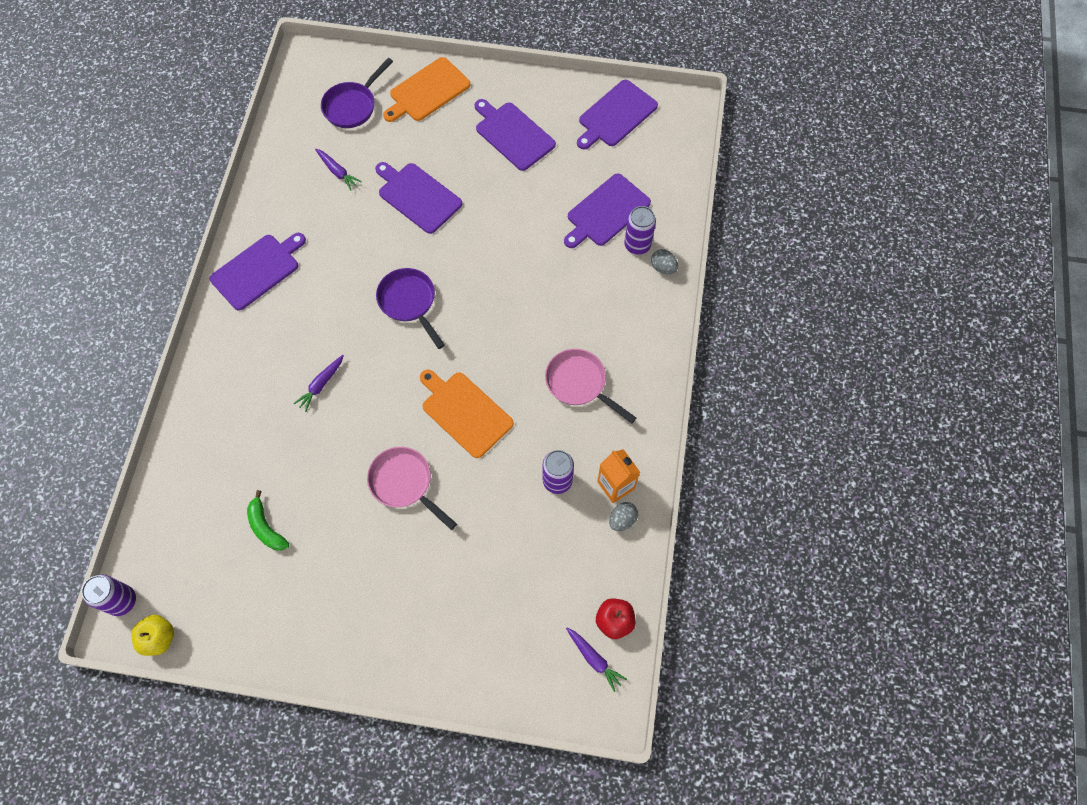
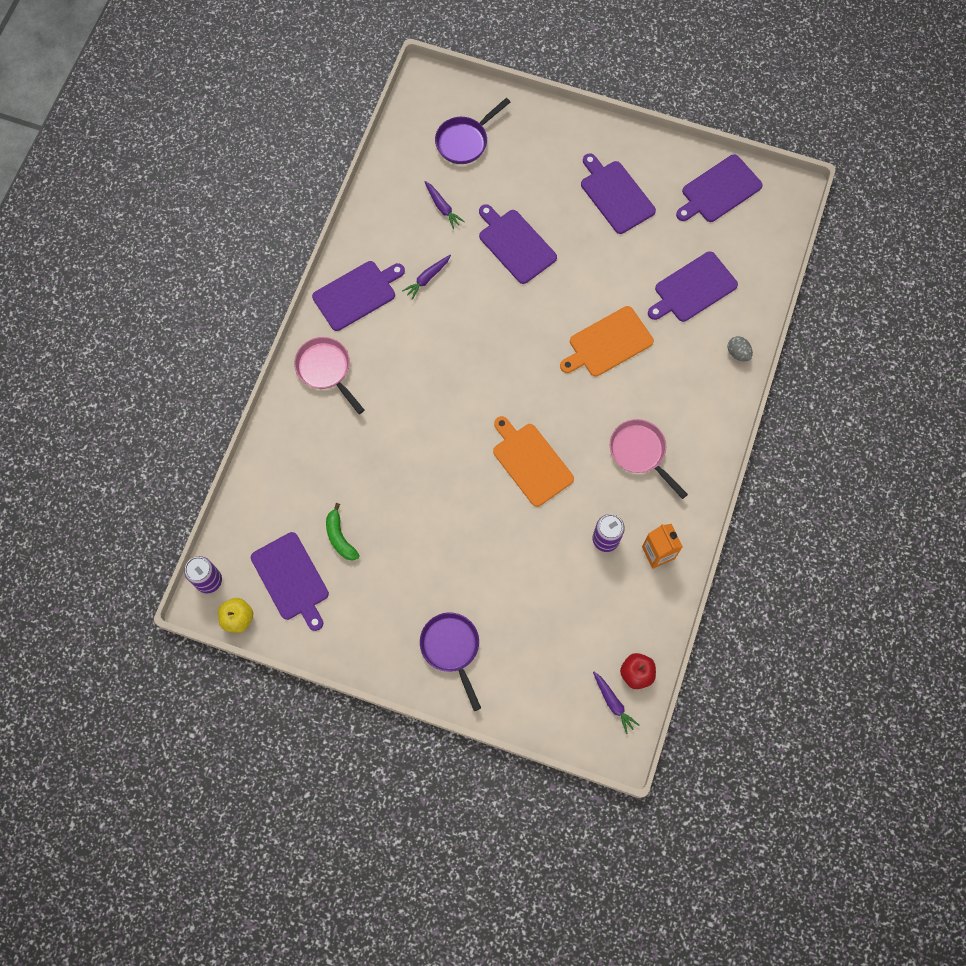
camera: 10 degrees right, 5 degrees up
(216, 583) = (291, 579): none -> purple cutting board
(321, 385) = (403, 414): purple carrot -> purple carrot (427, 278)
(404, 484) = (467, 519): pink pan -> pink pan (326, 370)
(409, 302) = (494, 349): purple pan -> purple pan (452, 649)
(427, 91) = (539, 136): orange cutting board -> orange cutting board (608, 343)
(622, 520) = (658, 585): grey egg -> none
(637, 245) = (717, 327): purple can -> none

